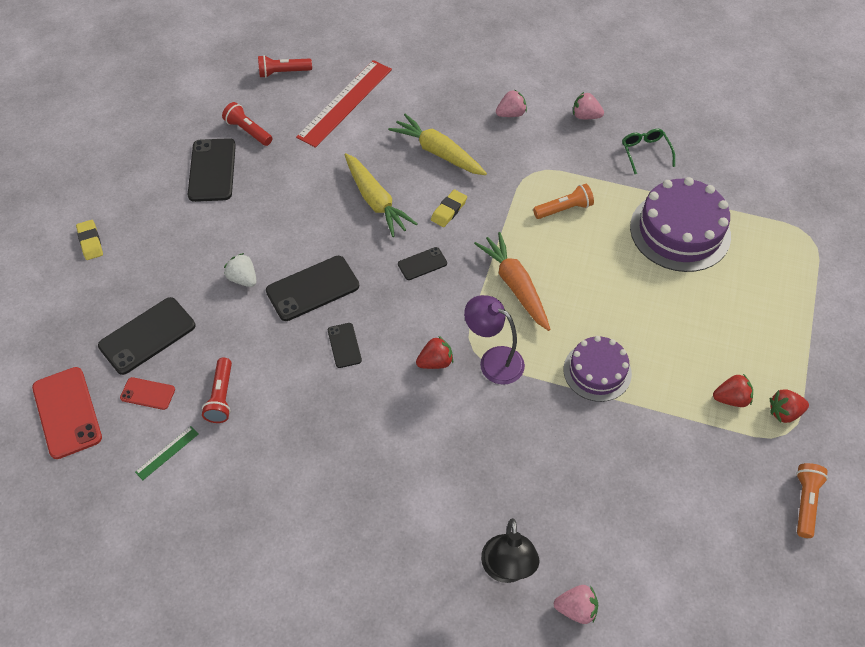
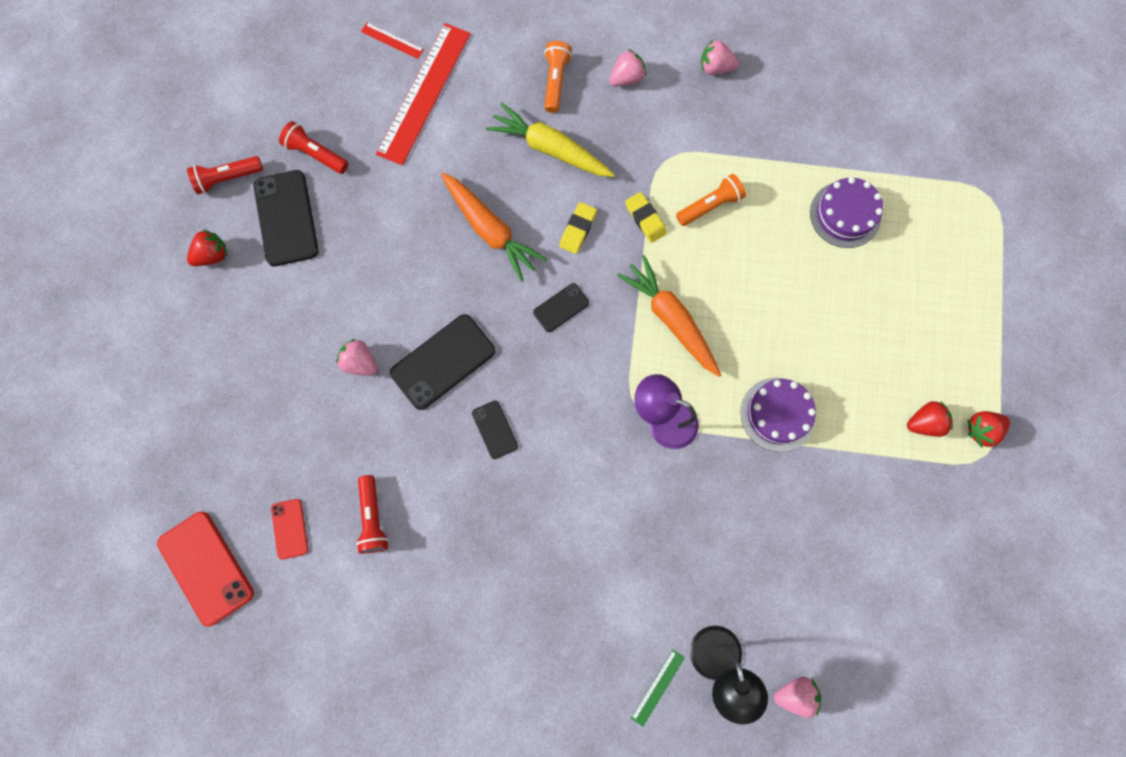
camera: 10 degrees left, 20 degrees up
(90, 242) = (168, 343): yellow eraser -> yellow eraser (645, 219)
(147, 336) = (269, 456): black phone -> none
(148, 393) = (290, 529): red phone -> red phone turned 75 degrees clockwise
(167, 453) = (331, 596): green ruler -> green ruler (658, 687)
(243, 279) = (360, 362): white strawberry -> pink strawberry
(283, 72) = (338, 59): red flashlight -> red flashlight (227, 178)
(329, 66) = (392, 41): none -> red ruler
(376, 201) = (491, 230): yellow carrot -> orange carrot
(435, 362) = (600, 433): red strawberry -> red strawberry (212, 255)
(645, 152) = (792, 109): green glasses -> none
(680, 231) = (845, 214): purple cake -> purple cake, size x0.62
(805, 502) = (1012, 532): orange flashlight -> orange flashlight (555, 81)

